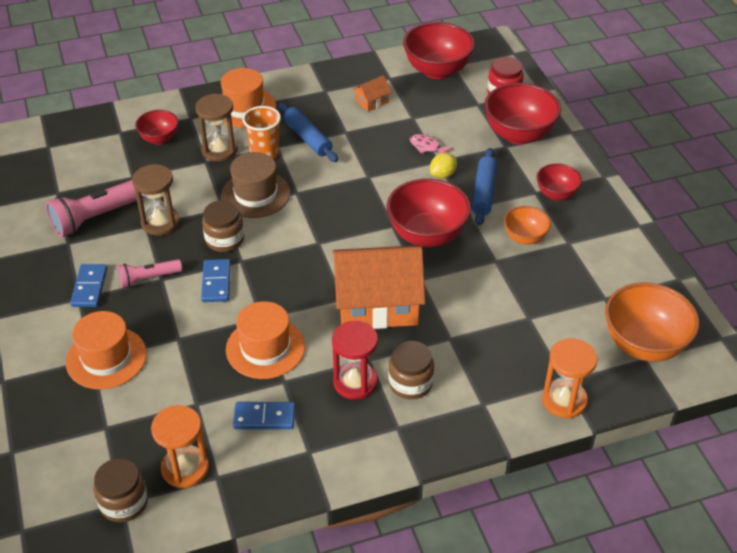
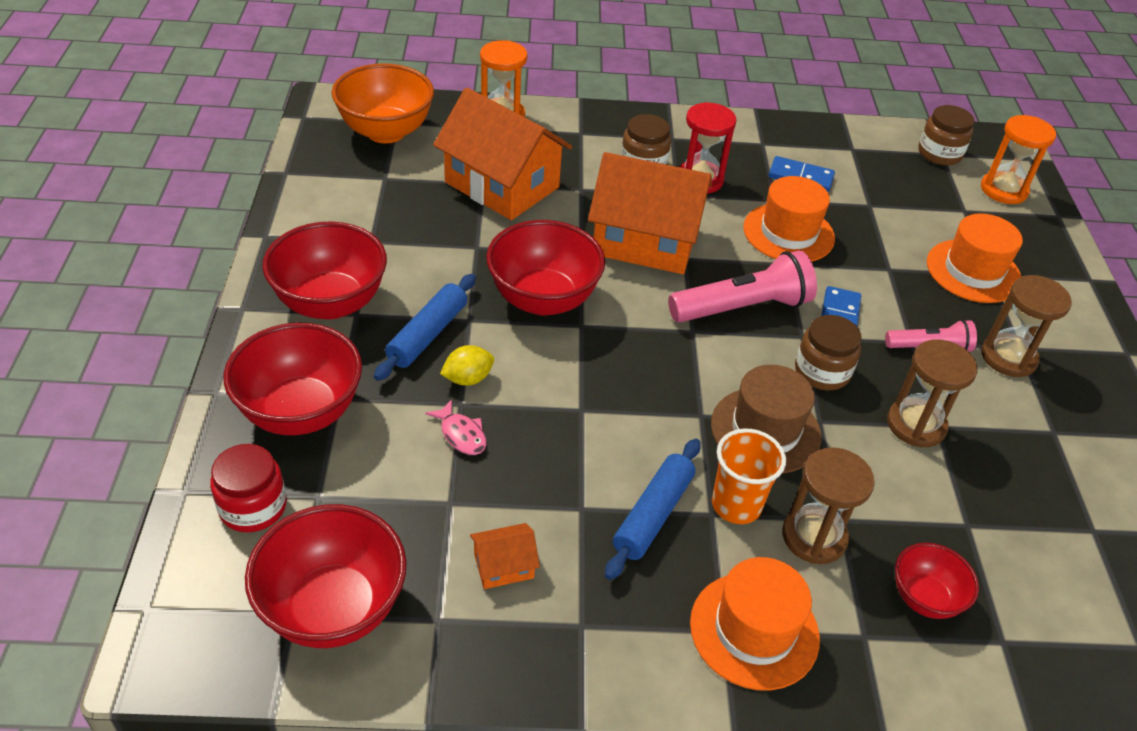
camera: 165 degrees left, 0 degrees up
(89, 287) = (1008, 357): blue domino -> brown hourglass
(99, 216) = (1013, 463): pink flashlight -> pink flashlight (742, 307)
(185, 468) = (882, 161): orange hourglass -> orange hourglass (1003, 190)
(308, 138) = (653, 514): blue rolling pin -> blue rolling pin turned 45 degrees clockwise
(513, 321) = (502, 185): none -> orange house
(525, 238) = (420, 261): orange bowl -> none
(556, 194) = (330, 303): red bowl -> red bowl, size x1.78

